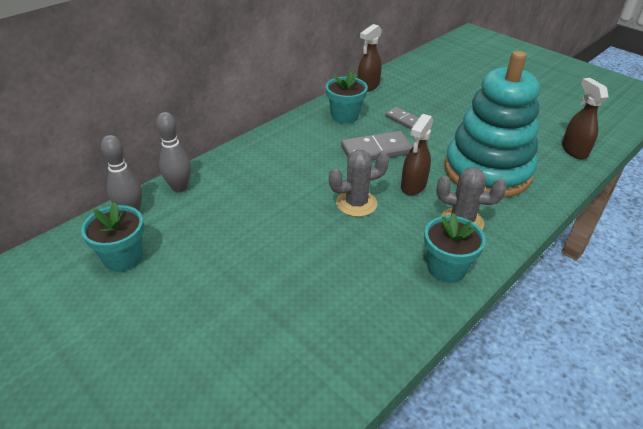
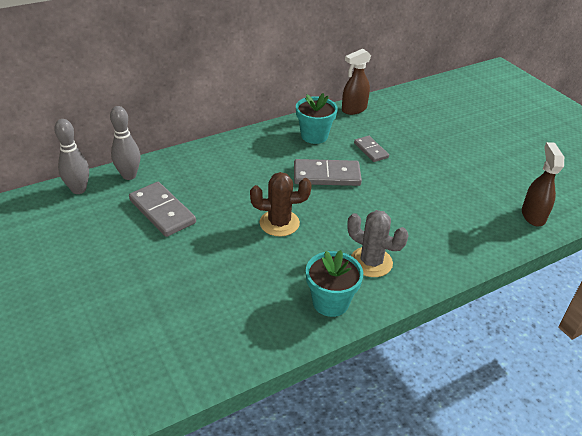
camera: 15 degrees right, 0 degrees up
(123, 258) = (55, 228): turquoise flower pot -> none
(233, 216) = (162, 211): none -> grey domino
(356, 203) = (279, 223): grey cactus -> brown cactus
(413, 186) = (343, 218): brown spray bottle -> none
(487, 171) = (426, 218): turquoise stacking toy -> none

